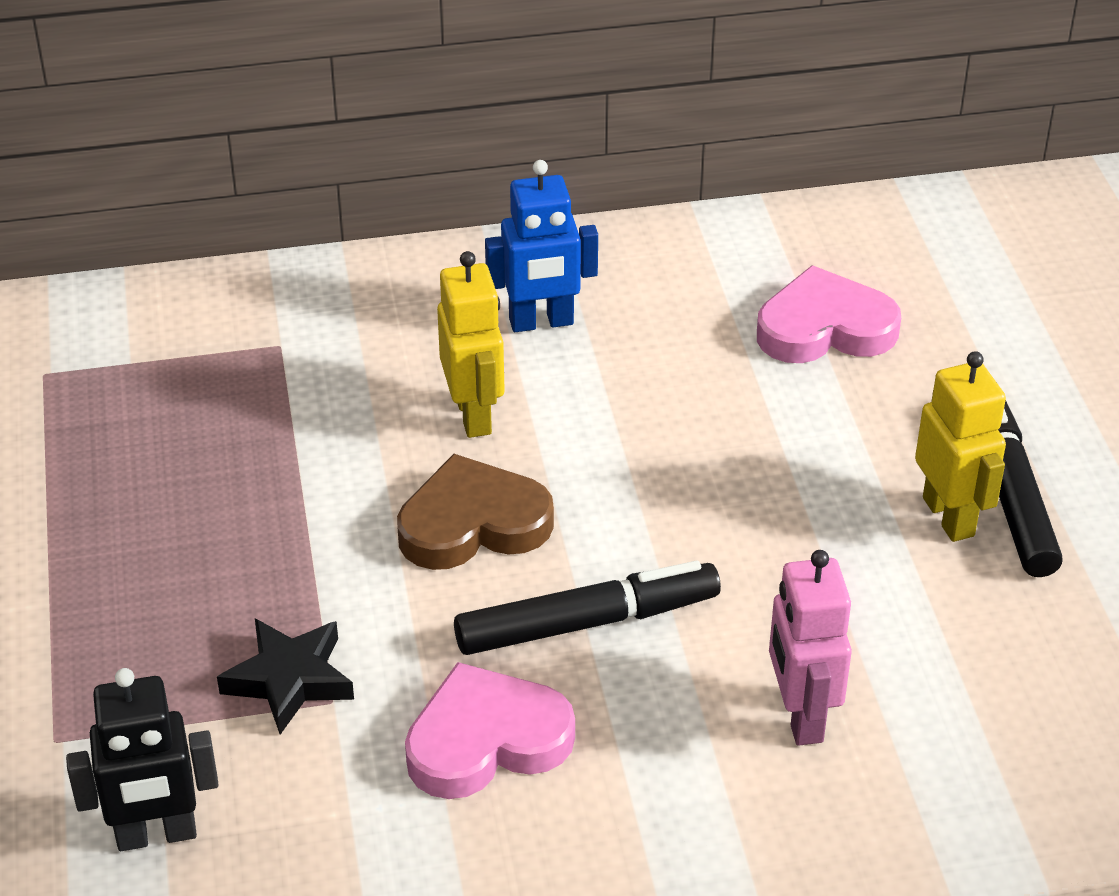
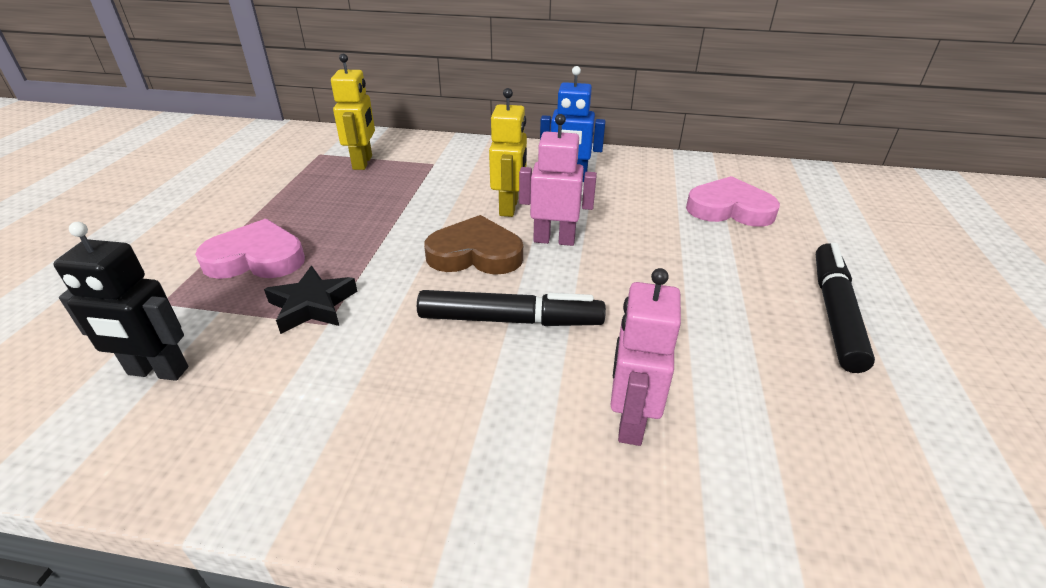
camera: 20 degrees right, 5 degrees down
(486, 740) = (400, 373): pink heart -> pink heart (256, 258)
(580, 464) = (554, 240): none -> pink robot
(949, 516) = (786, 318): yellow robot -> yellow robot (363, 162)

